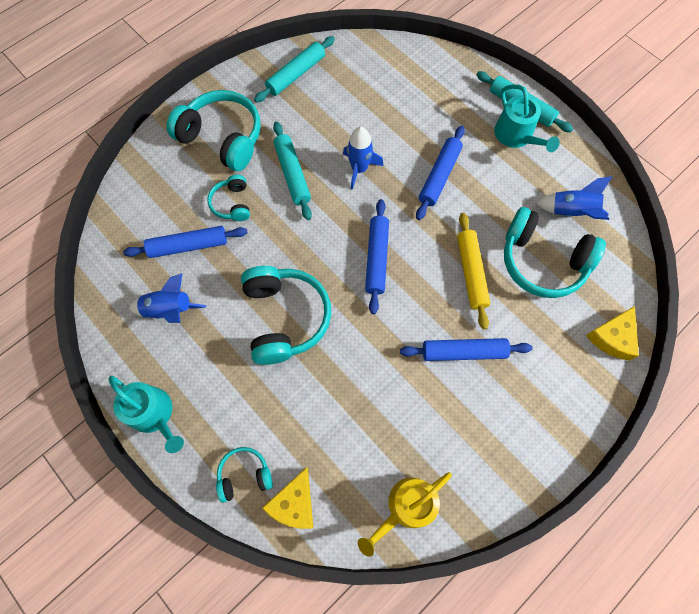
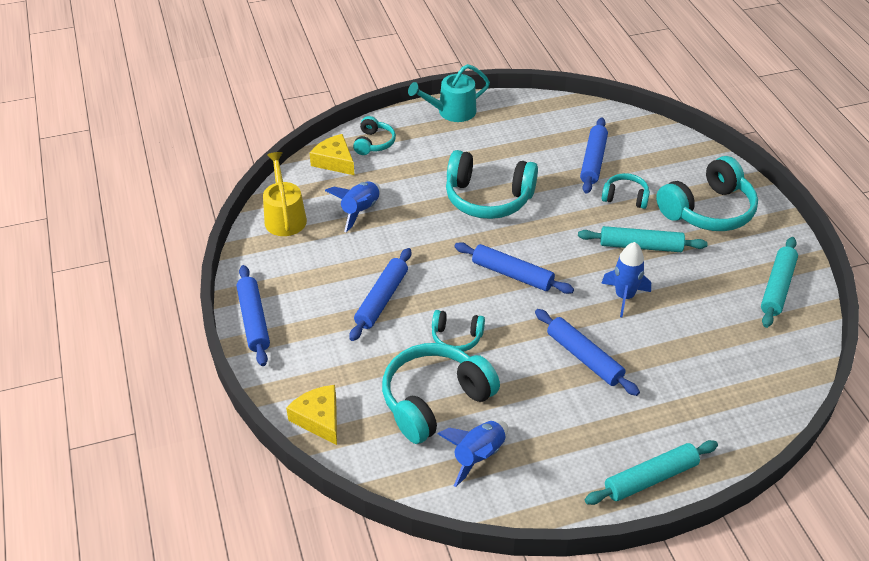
camera: 115 degrees right, 25 degrees down
(169, 310) = (536, 137): blue rocket -> blue rocket (360, 211)
(296, 74) = (777, 287): turquoise rolling pin -> turquoise rolling pin turned 45 degrees clockwise
(471, 272) = (456, 337): yellow rolling pin -> turquoise headphones
(516, 136) = (608, 452): turquoise watering can -> none
(551, 453) = (254, 320): none -> blue rolling pin

